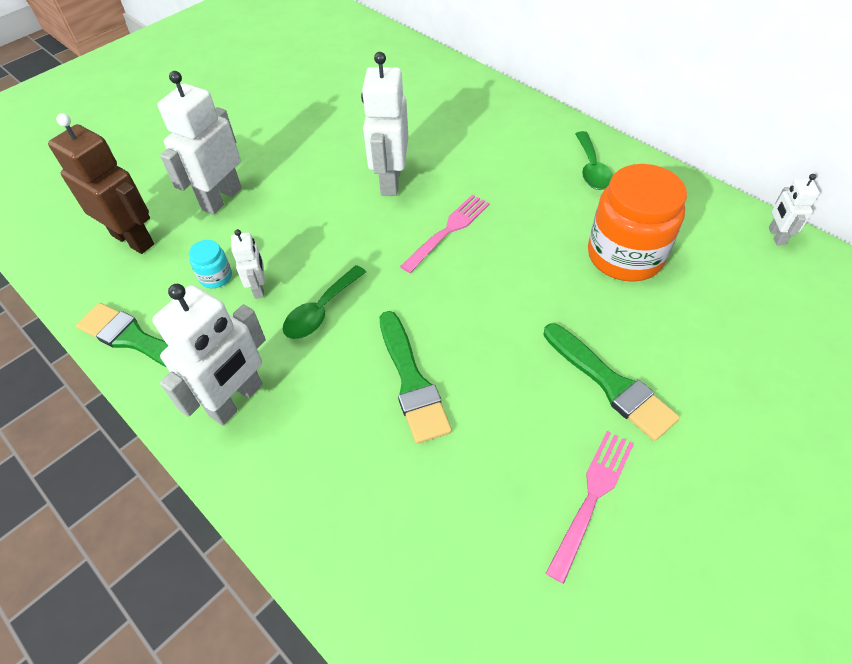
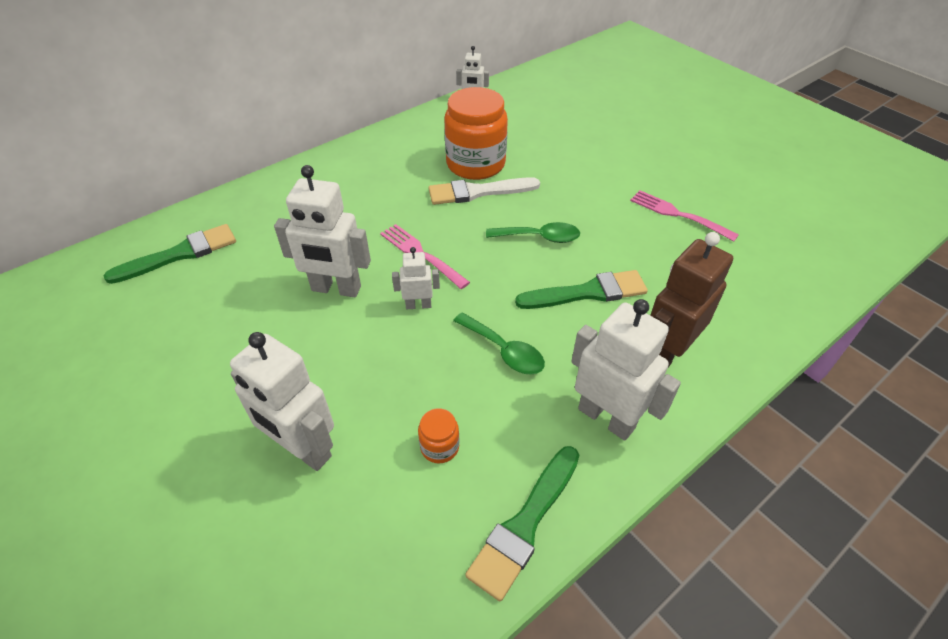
camera: 85 degrees left, 5 degrees down
(133, 239) = (348, 554): brown robot -> brown robot (665, 354)
(216, 277) = (439, 447): turquoise jar -> orange jar
(259, 288) = (465, 403): white robot -> white robot (418, 305)
(568, 264) = (478, 192): none -> white brush
(592, 169) = (373, 162): green spoon -> green spoon (539, 237)
(610, 384) = (592, 192): green brush -> green brush (180, 254)

